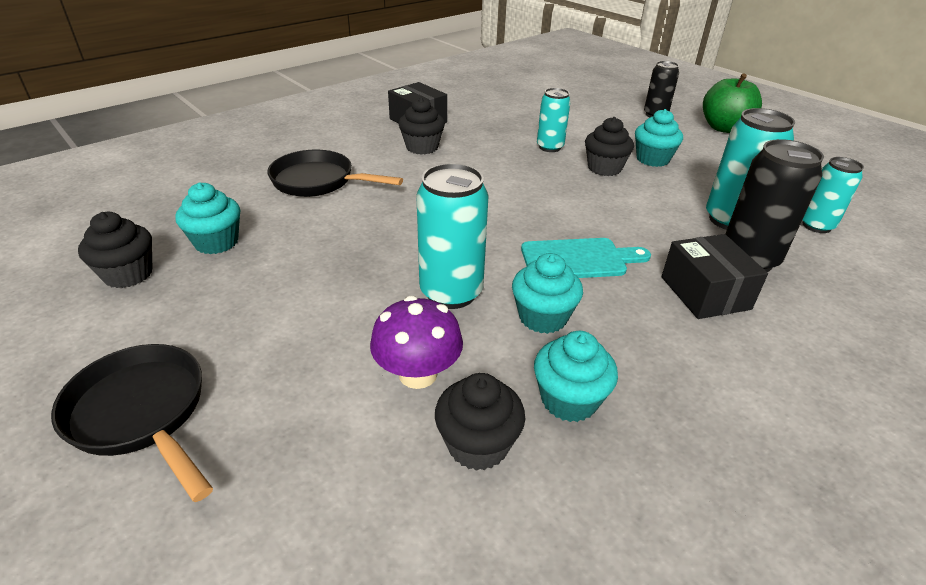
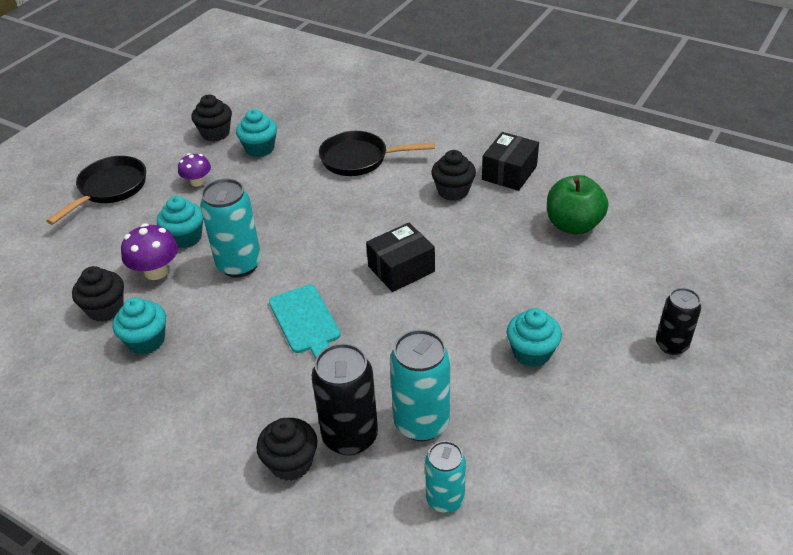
camera: 75 degrees right, 5 degrees up
(233, 306) = (197, 182): none -> purple mushroom
(319, 182) = (359, 159): black pan -> black pan turned 90 degrees counterclockwise
(543, 317) = (225, 315): turquoise cupcake -> turquoise cupcake (185, 237)
(550, 147) = (509, 270): turquoise can -> none
(604, 168) = (484, 317): black cupcake -> black cupcake (291, 463)
(705, 293) = (285, 405): black box -> black box (401, 269)
(724, 128) = (680, 416): green apple -> green apple (573, 225)

